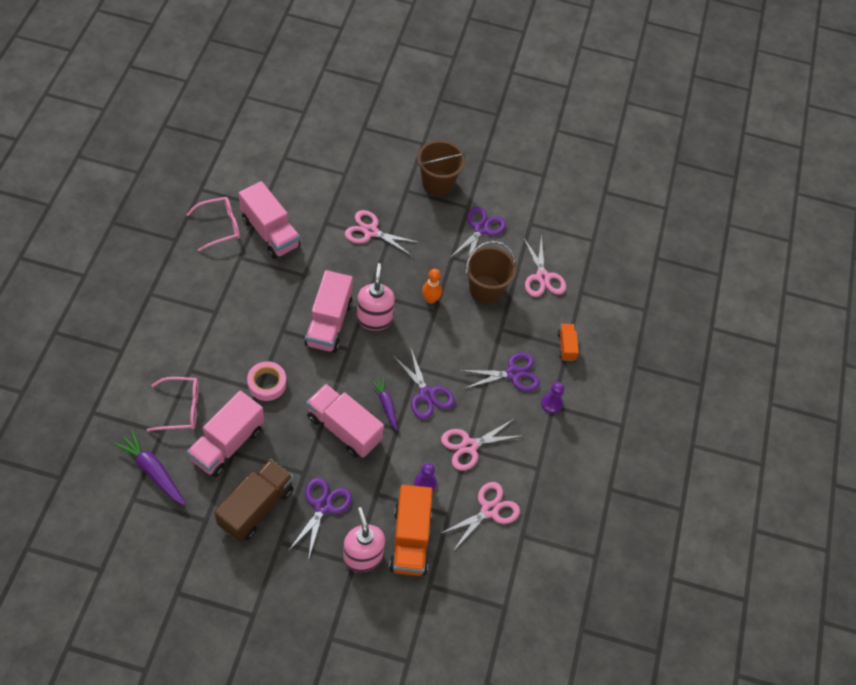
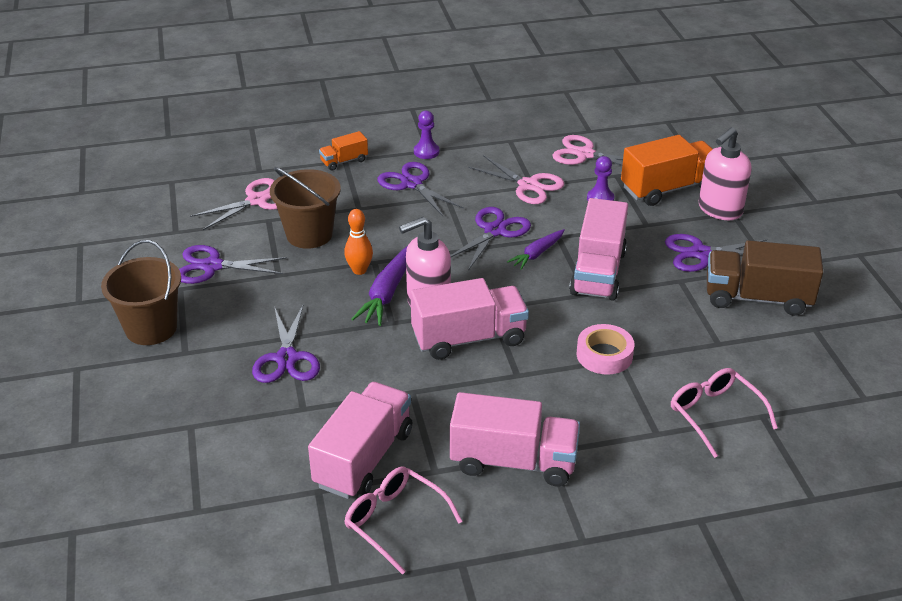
camera: 110 degrees left, 20 degrees down
(153, 472) = (815, 397): purple carrot -> purple carrot (387, 293)
(227, 444) = (713, 353): pink truck -> pink truck (513, 462)
(370, 231) = (286, 358): pink scissors -> purple scissors

